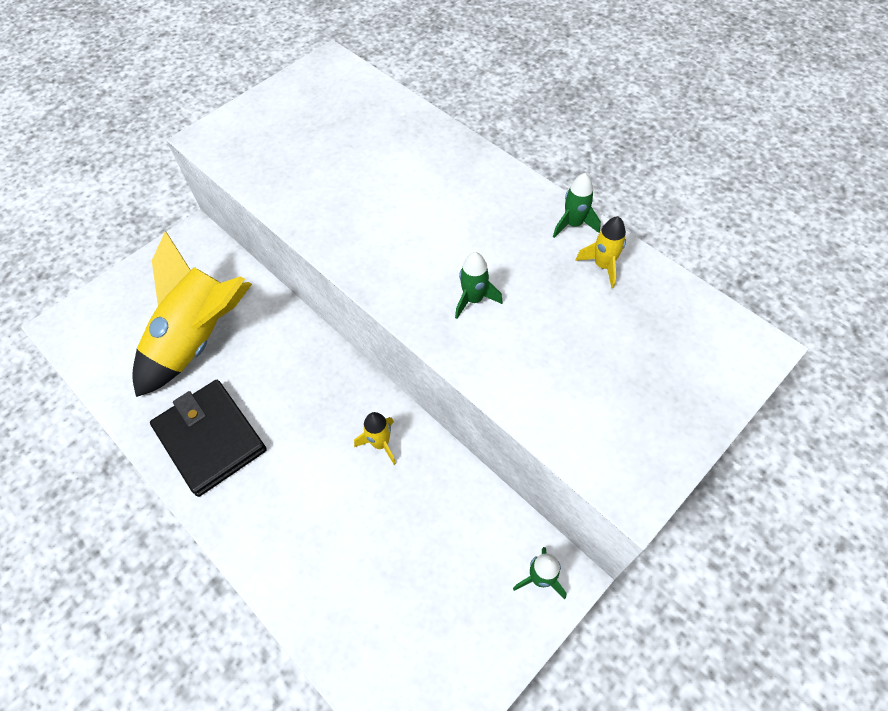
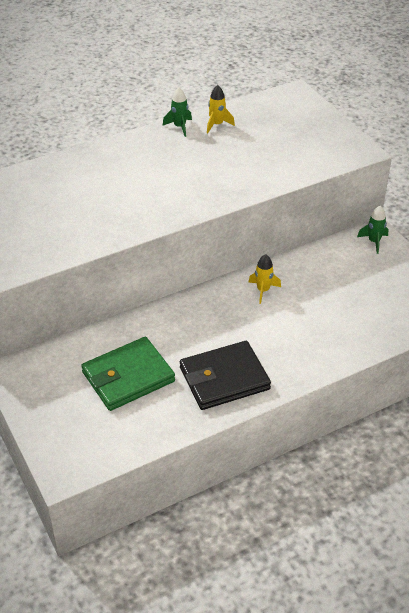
camera: 75 degrees left, 15 degrees down
(199, 339) = (128, 377): yellow rocket -> green wallet
(473, 299) = (217, 176): green rocket -> none

